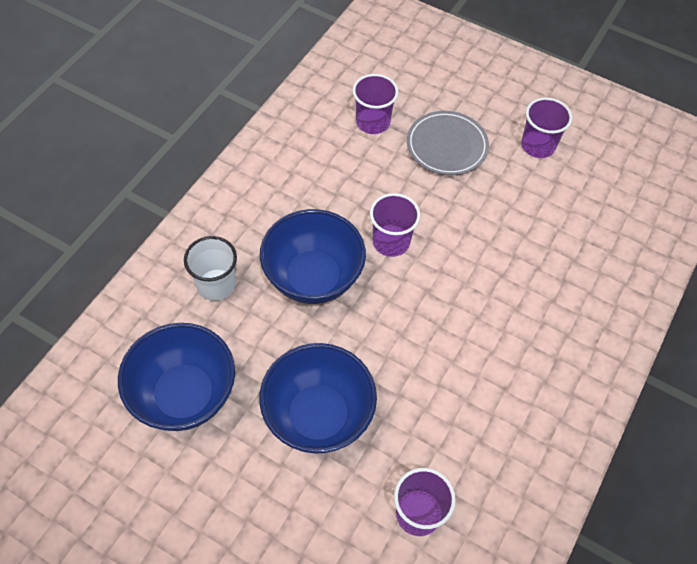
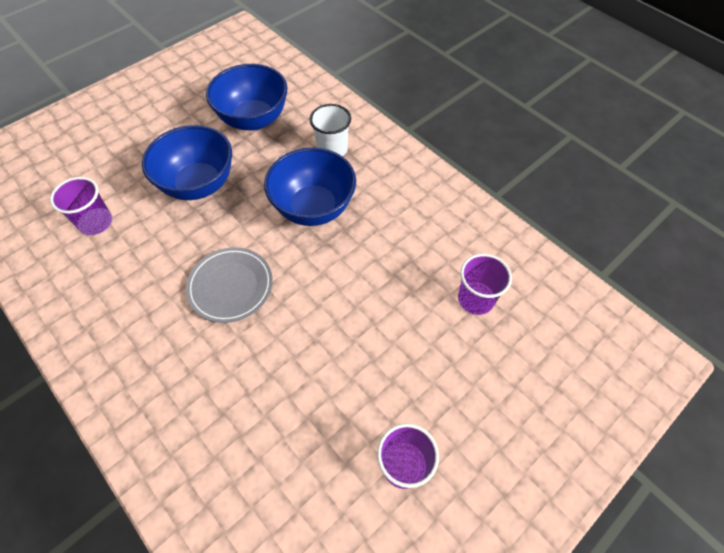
camera: 110 degrees right, 0 degrees up
(391, 242) = (327, 273): purple cup -> none
(446, 146) = (427, 360): grey plate -> grey plate (230, 286)

